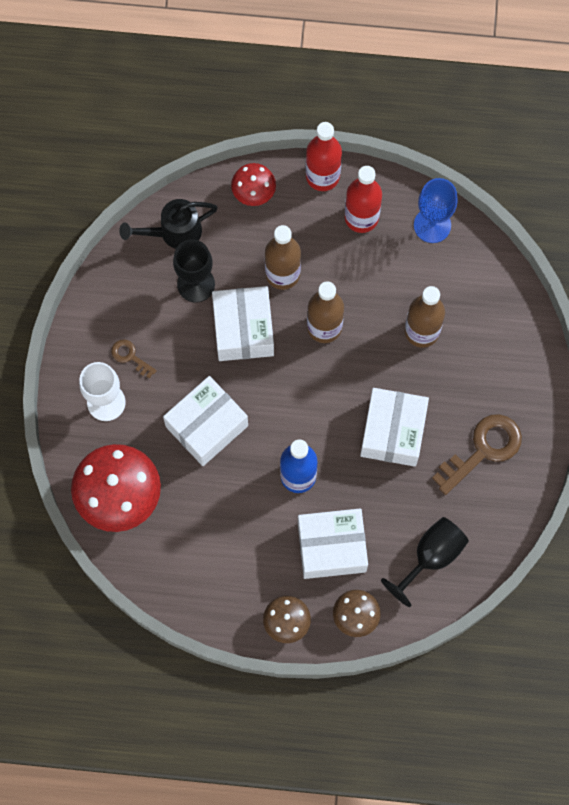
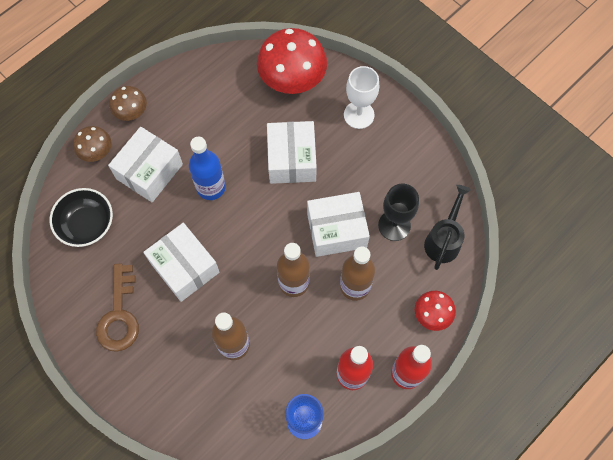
camera: 130 degrees right, 5 degrees down
(130, 357) = (377, 150): brown key -> none
(243, 329) = (336, 230): white box -> white box turned 45 degrees counterclockwise
(431, 556) = (87, 224): black goblet -> black bowl

